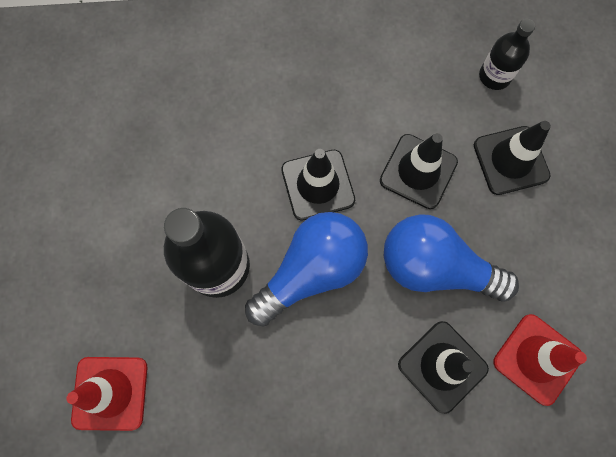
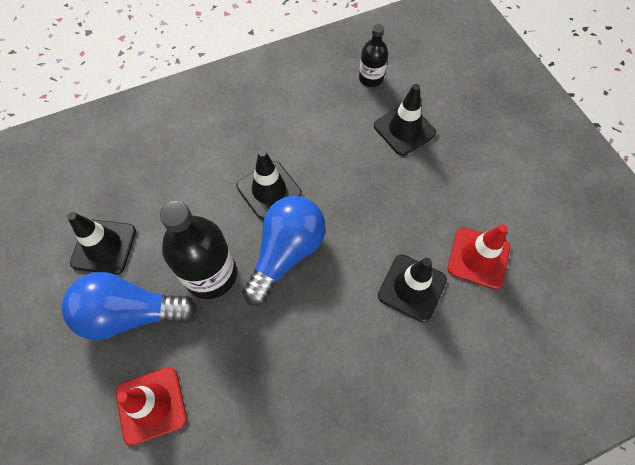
camera: 20 degrees left, 10 degrees down
(418, 171) = (341, 157): black traffic cone -> black traffic cone (104, 247)
(435, 267) = (378, 219): blue light bulb -> blue light bulb (130, 314)

